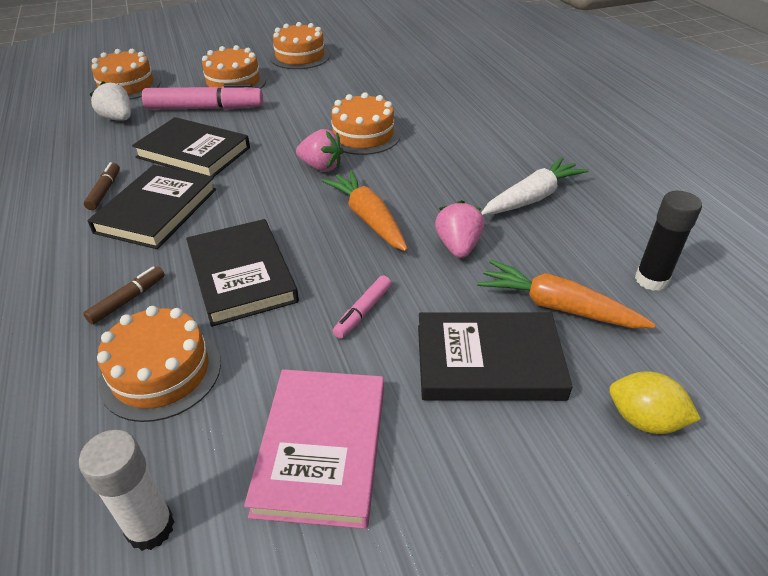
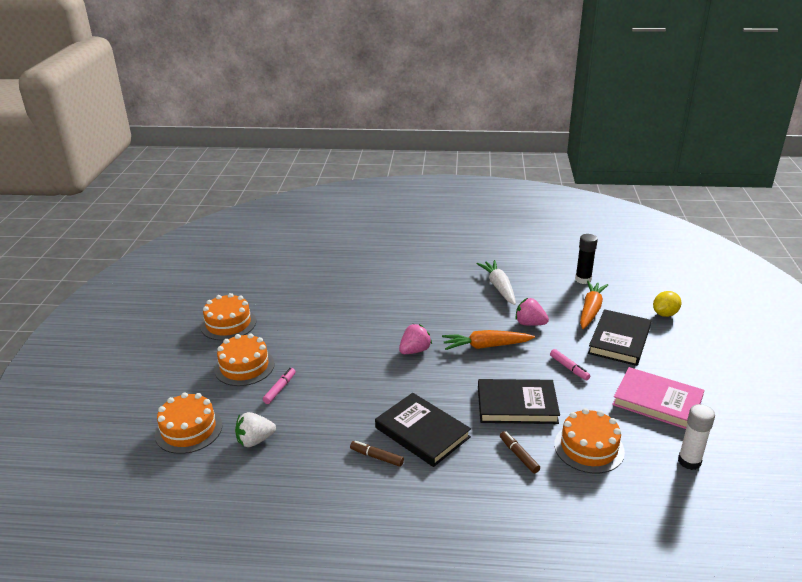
camera: 65 degrees left, 10 degrees down
(193, 152) = (351, 404): black book -> none
(205, 108) = (280, 389): pink marker -> pink marker, size x0.49
(363, 135) = (386, 324): orange cake -> none
(557, 307) = (590, 310): orange carrot -> orange carrot turned 150 degrees clockwise

